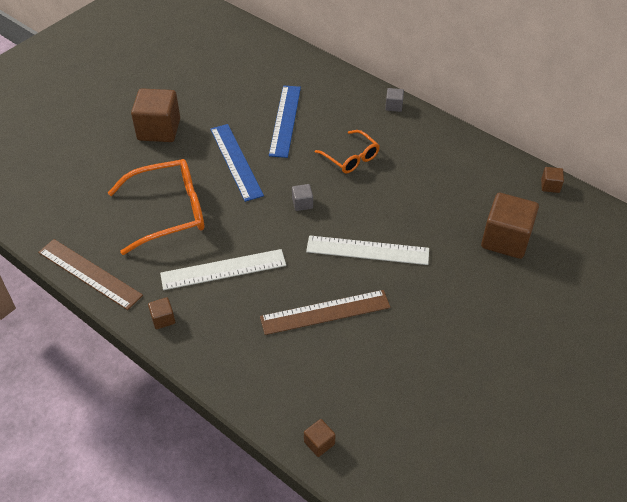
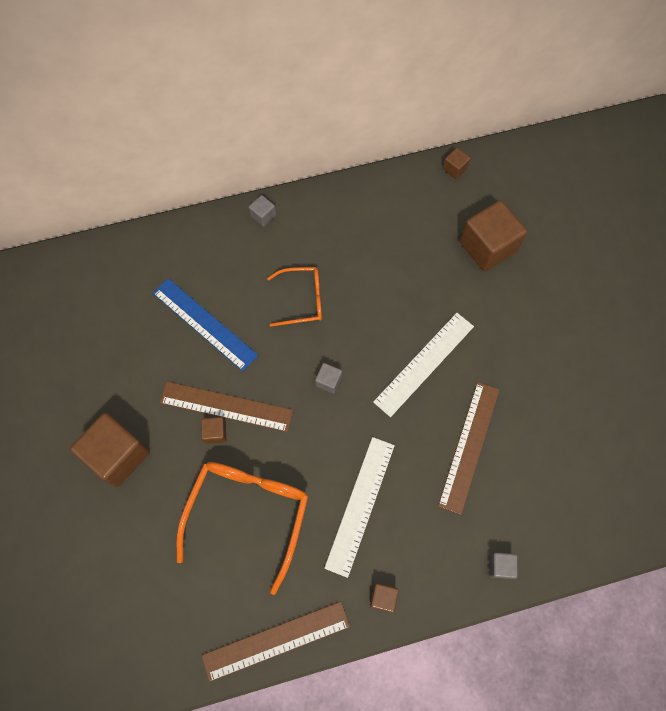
camera: 55 degrees left, 20 degrees up
(236, 161) = (226, 406): blue ruler -> brown ruler
(243, 382) = (500, 566): none -> grey cube
(319, 443) = (597, 539): brown cube -> brown cube (215, 432)

